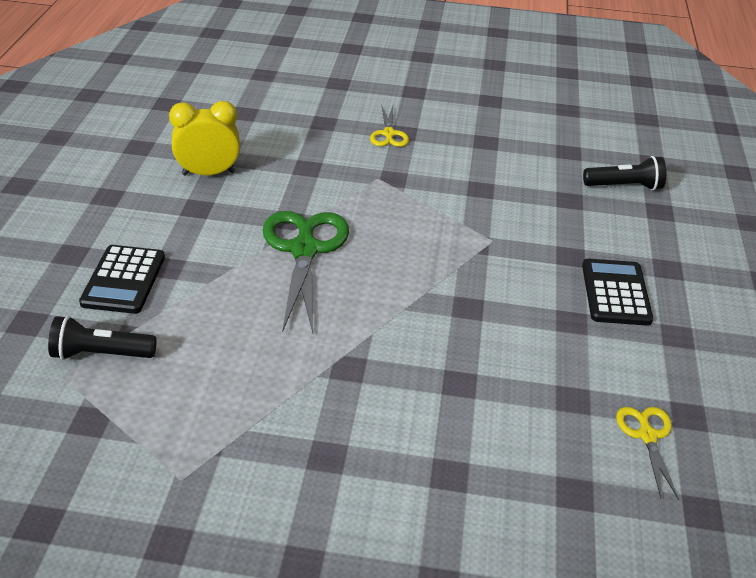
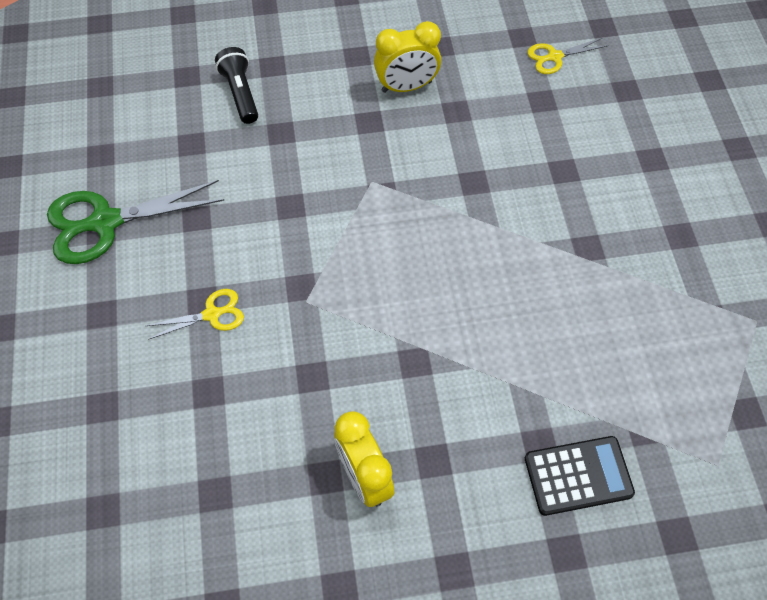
camera: 105 degrees left, 20 degrees up
(101, 354) = (677, 444): black flashlight -> none
(304, 250) = (456, 329): green scissors -> green scissors (105, 222)
(615, 293) = (406, 86): black calculator -> yellow clock

